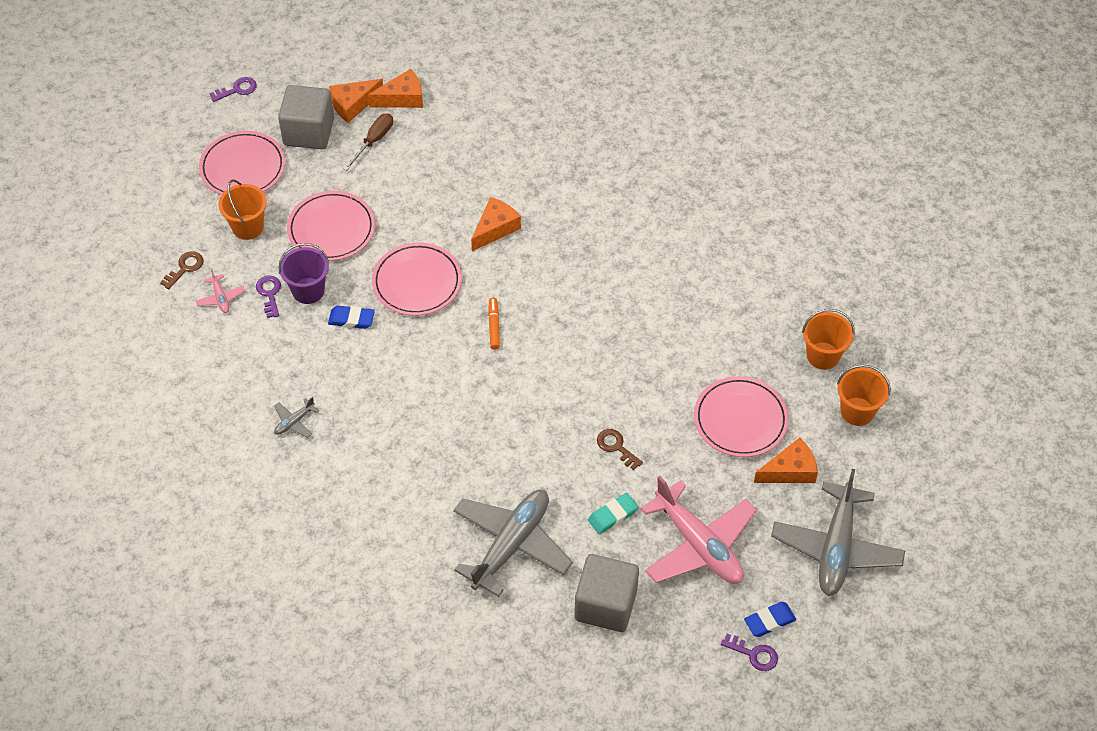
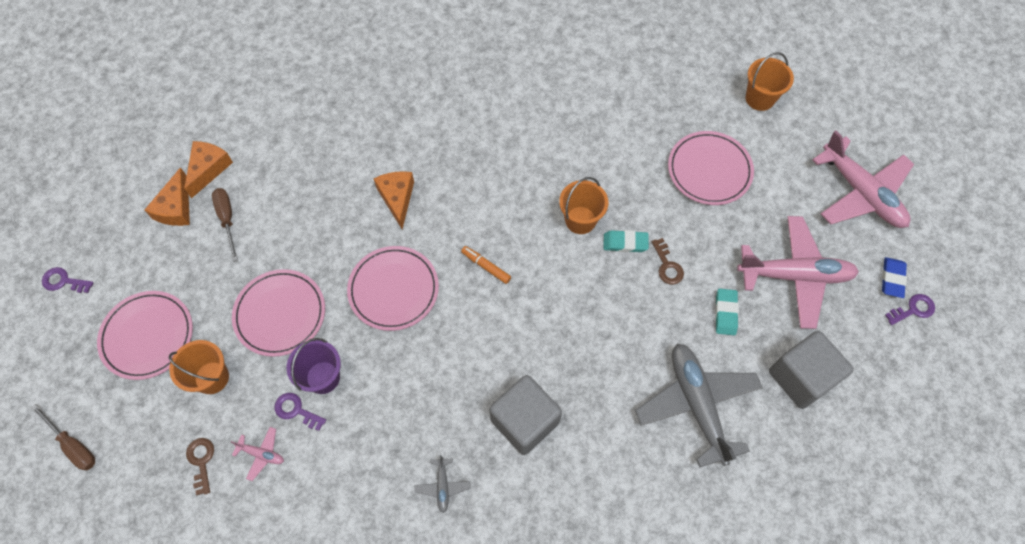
camera: 50 degrees left, 10 degrees up
(132, 190) = (73, 445): none -> brown screwdriver
(237, 89) = (64, 281): purple key -> purple key turned 90 degrees counterclockwise
(309, 132) = (167, 259): grey cube -> grey cube (524, 421)
(351, 319) = (383, 365): blue eraser -> none
(608, 404) = (625, 243): none -> turquoise eraser
(616, 447) = (667, 265): brown key -> brown key turned 105 degrees counterclockwise
(790, 470) = (776, 173): orange cheese -> none
(823, 356) = (697, 83): orange bucket -> orange bucket (580, 220)
(836, 548) = (861, 193): grey plane -> pink plane

